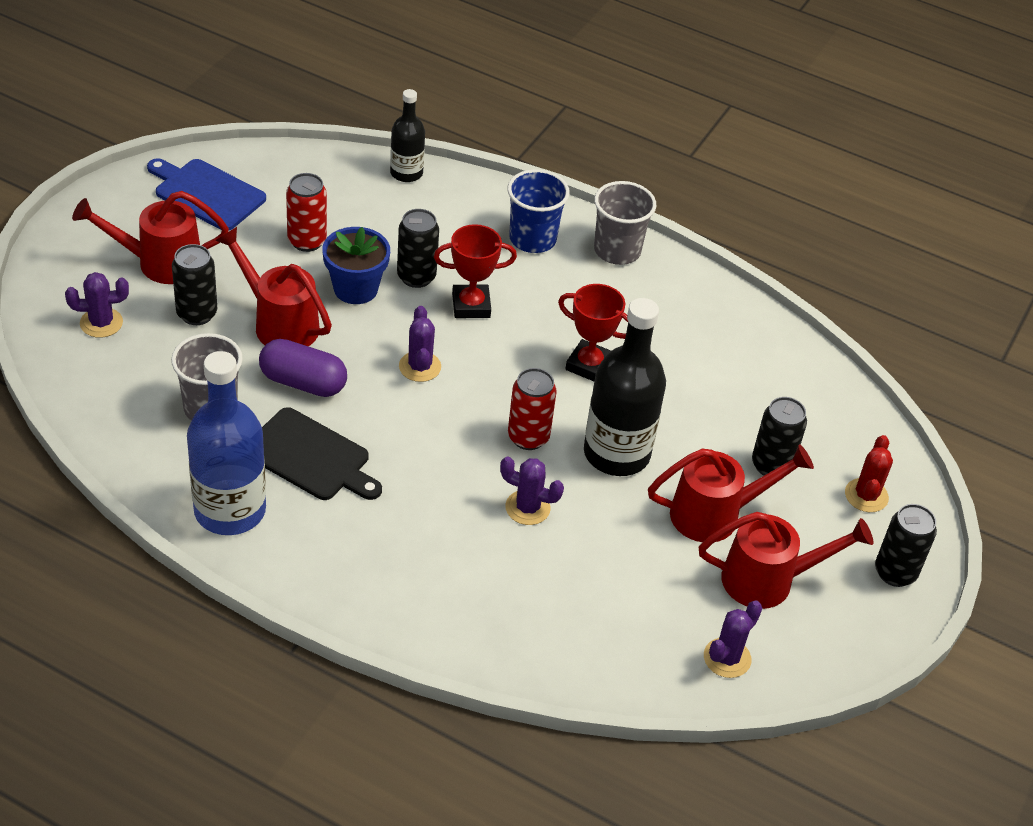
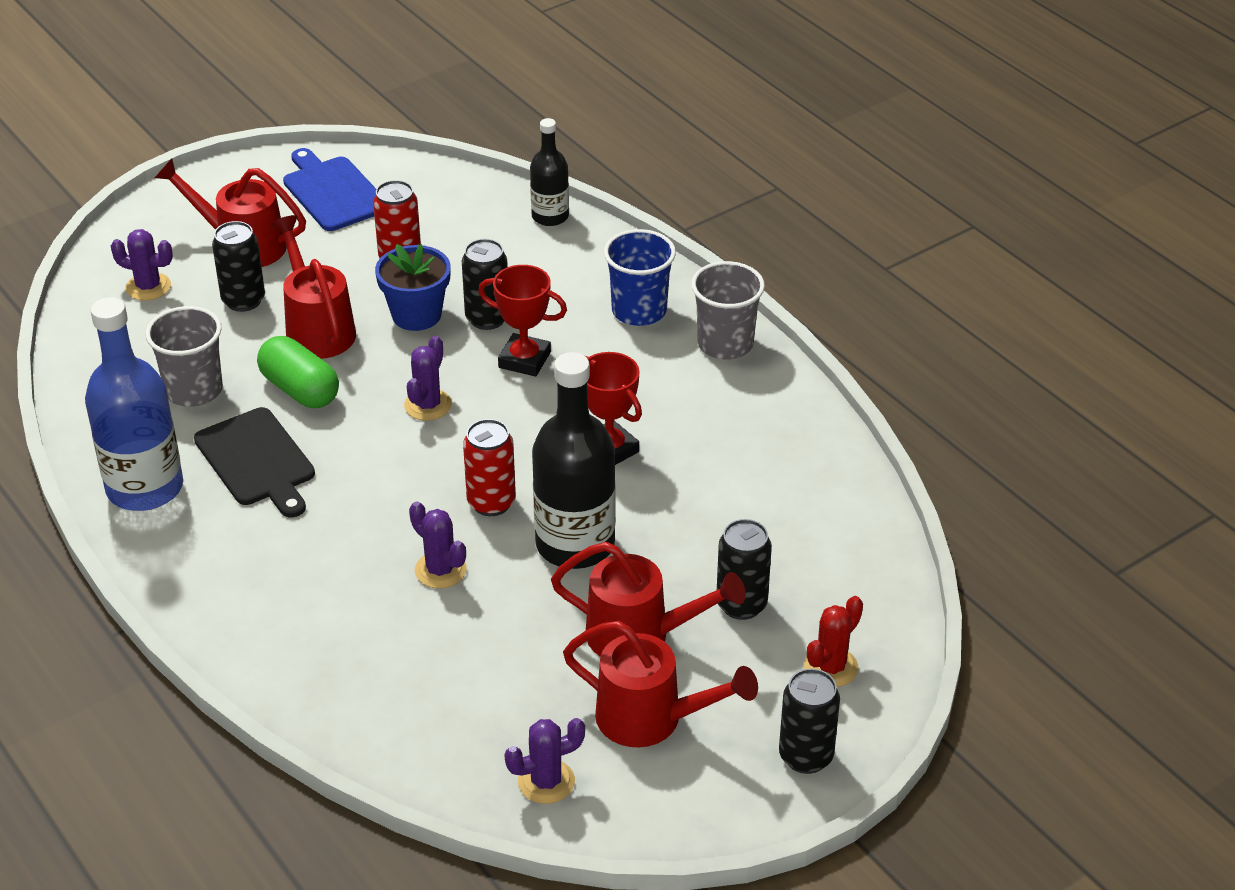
camera: 30 degrees right, 5 degrees down
(303, 382) = (300, 390): purple capsule -> green capsule

